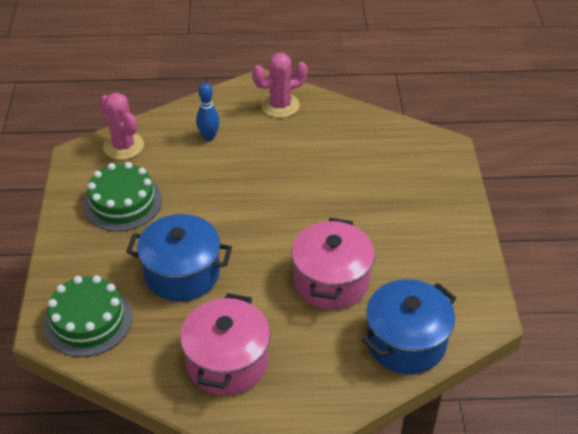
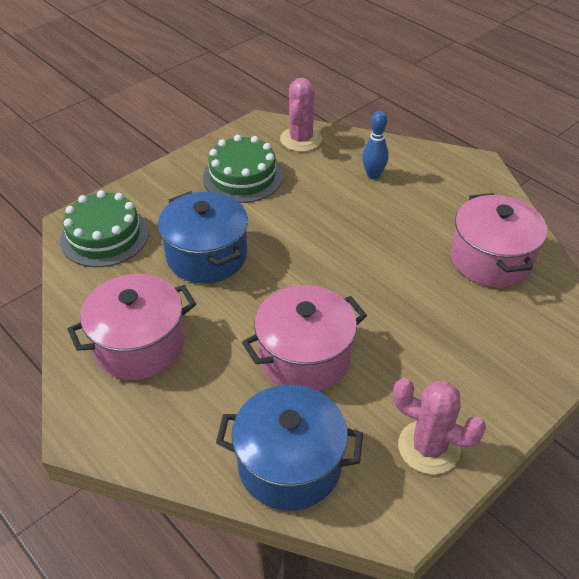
camera: 50 degrees right, 0 degrees up
(280, 105) = (469, 191): pink cactus -> pink cactus (428, 447)
(348, 140) = (491, 259): none -> pink pot

